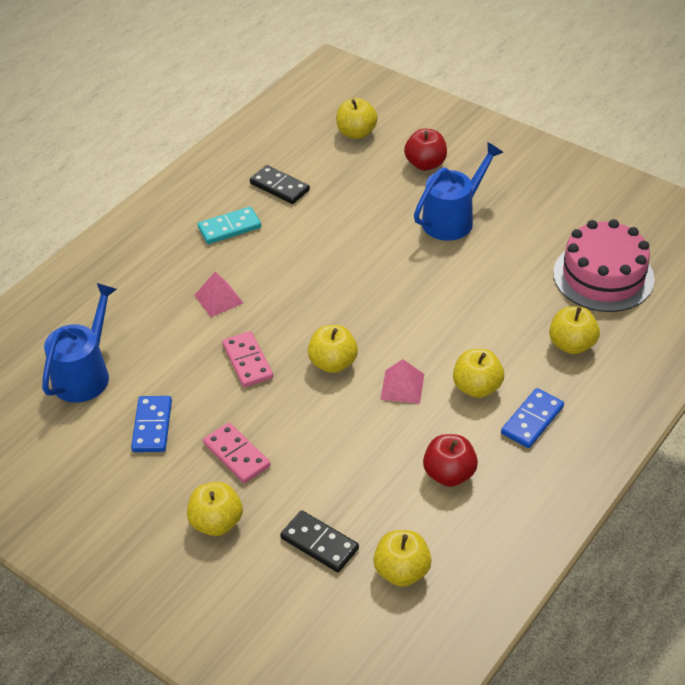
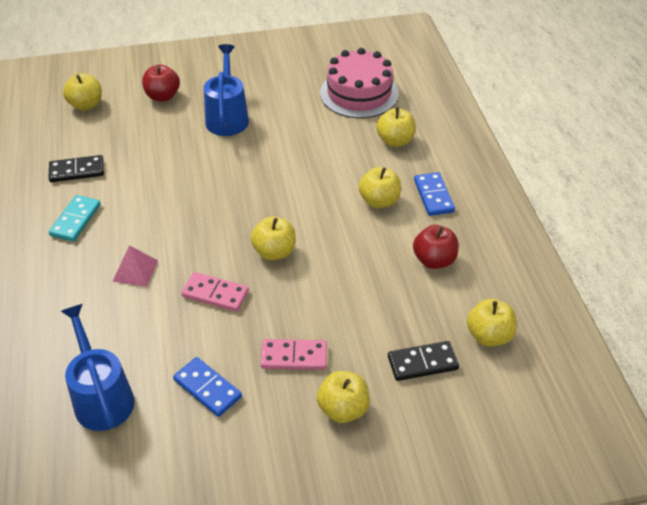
camera: 50 degrees left, 0 degrees up
(402, 386) = (336, 233): pink pyramid -> none

